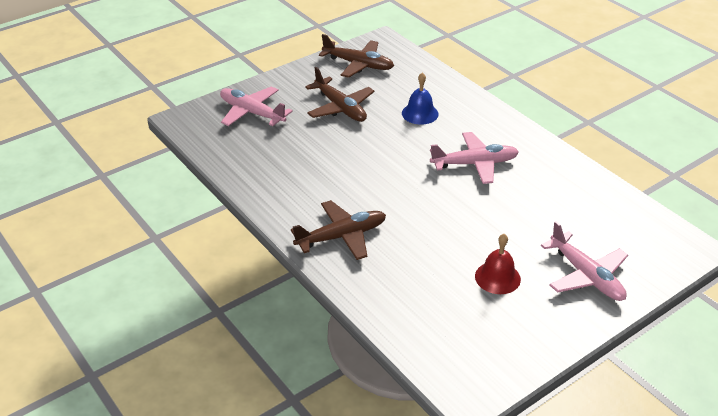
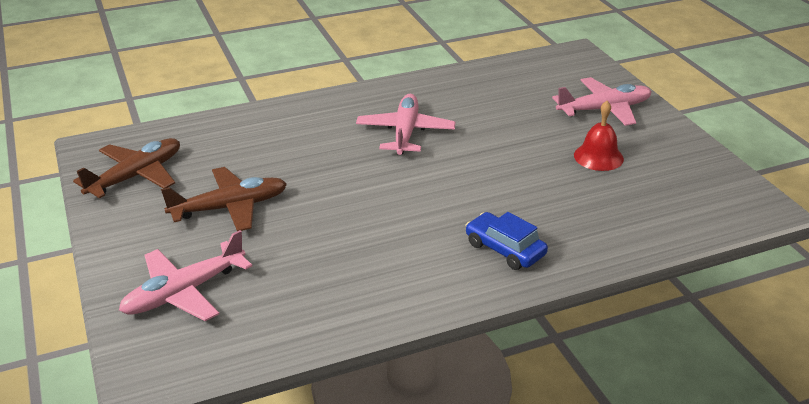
camera: 75 degrees left, 5 degrees down
(341, 236) = (504, 249): brown plane -> blue car
(420, 113) = (285, 149): blue bell -> none

